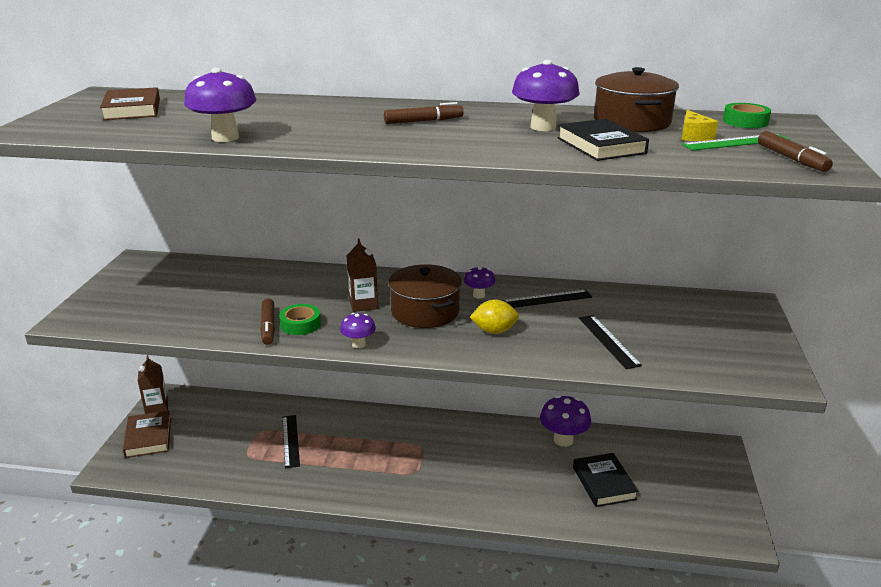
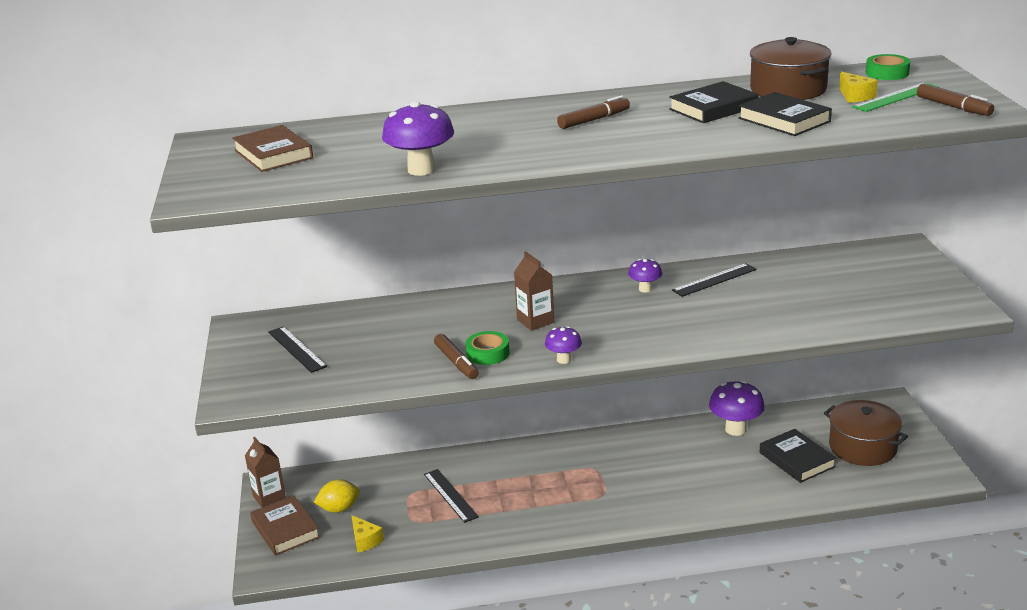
camera: 15 degrees left, 0 degrees up
(199, 463) = (365, 540): none -> yellow cheese
(425, 311) = (604, 315): brown pot -> brown pot (862, 447)
(494, 331) = (686, 320): yellow lemon -> yellow lemon (339, 509)
(543, 127) = (713, 108): purple mushroom -> black book
(608, 341) = (799, 307): black ruler -> black ruler (297, 349)

